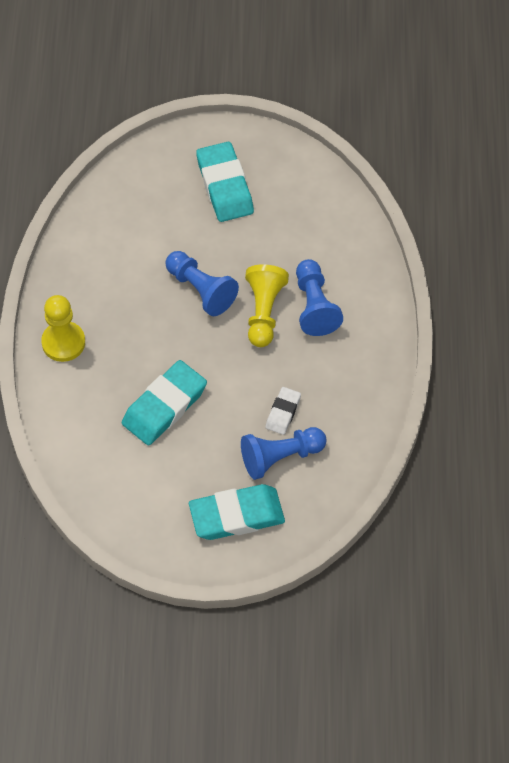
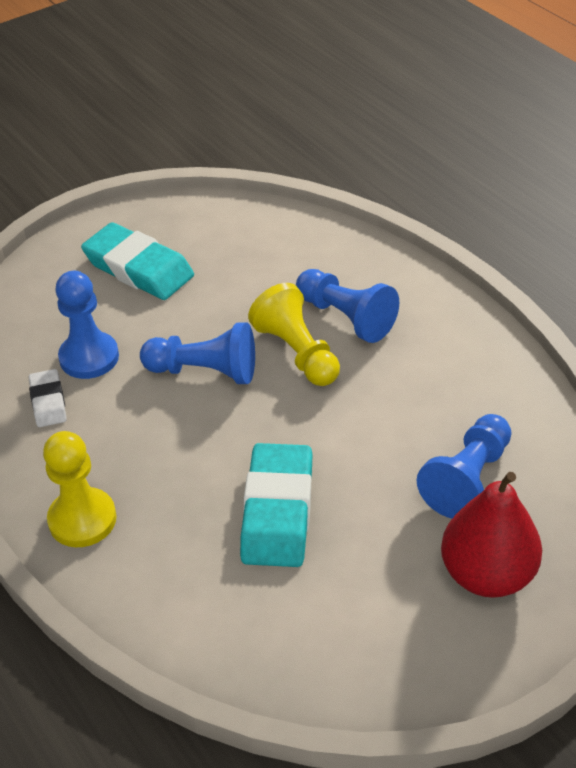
camera: 35 degrees left, 15 degrees down
(145, 236) = (89, 357): none -> blue pawn
(236, 515) = (487, 574): turquoise eraser -> red pear
(283, 412) = (421, 433): white eraser -> white eraser (48, 402)

